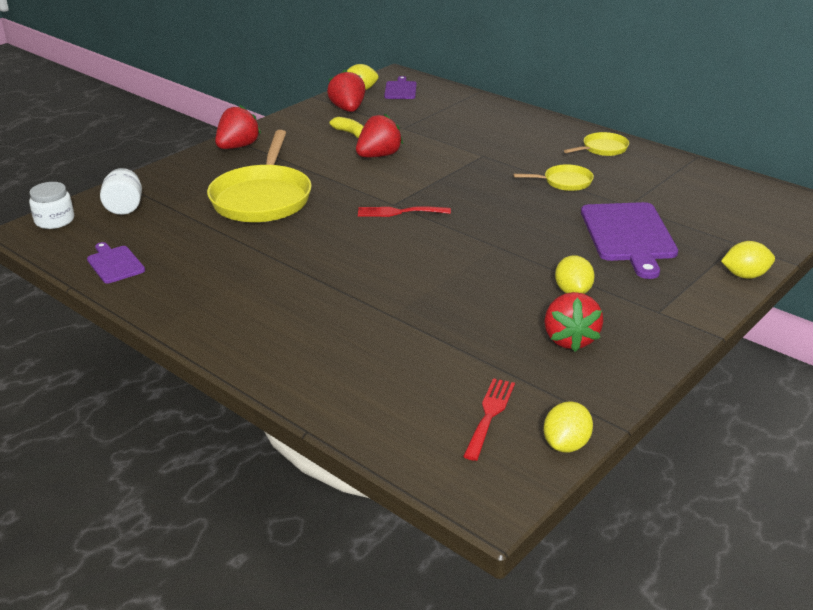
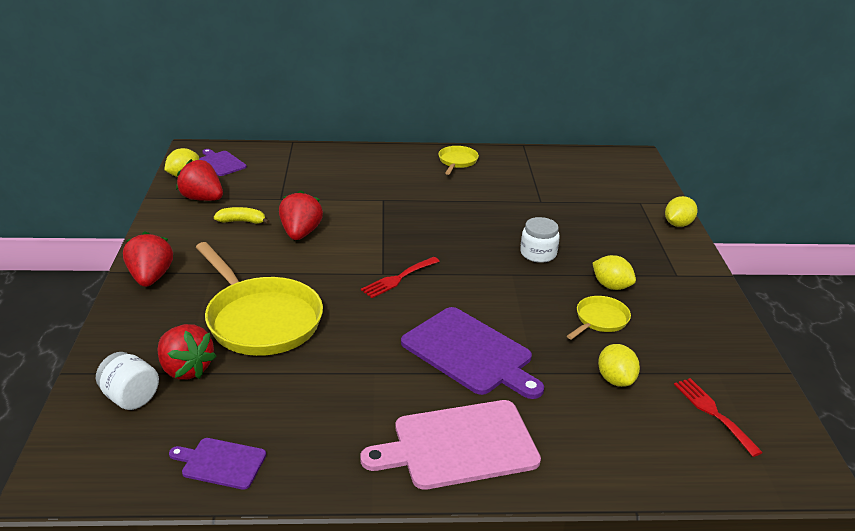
camera: 45 degrees left, 0 degrees up
(54, 220) = (68, 453): white jar -> white jar (538, 253)
(260, 328) = (459, 445): none -> pink cutting board
(564, 182) = (474, 199): yellow pan -> yellow pan (600, 320)
(566, 444) = (781, 405): yellow lemon -> yellow lemon (615, 379)
(570, 339) = (665, 324): red strawberry -> red strawberry (186, 369)
(628, 235) = (576, 225): purple cutting board -> purple cutting board (470, 353)

